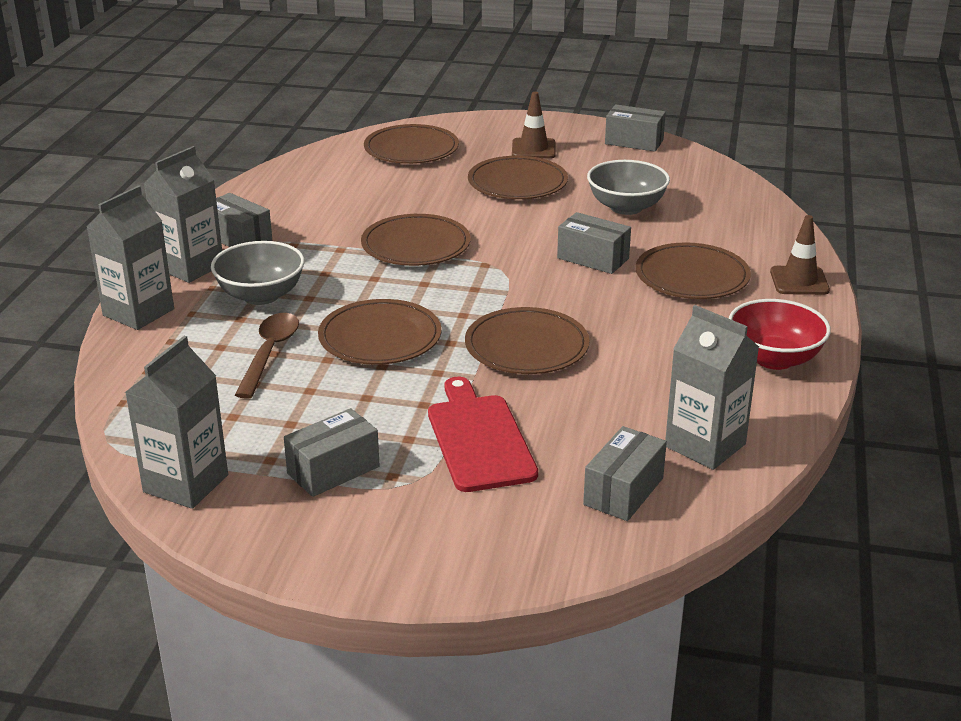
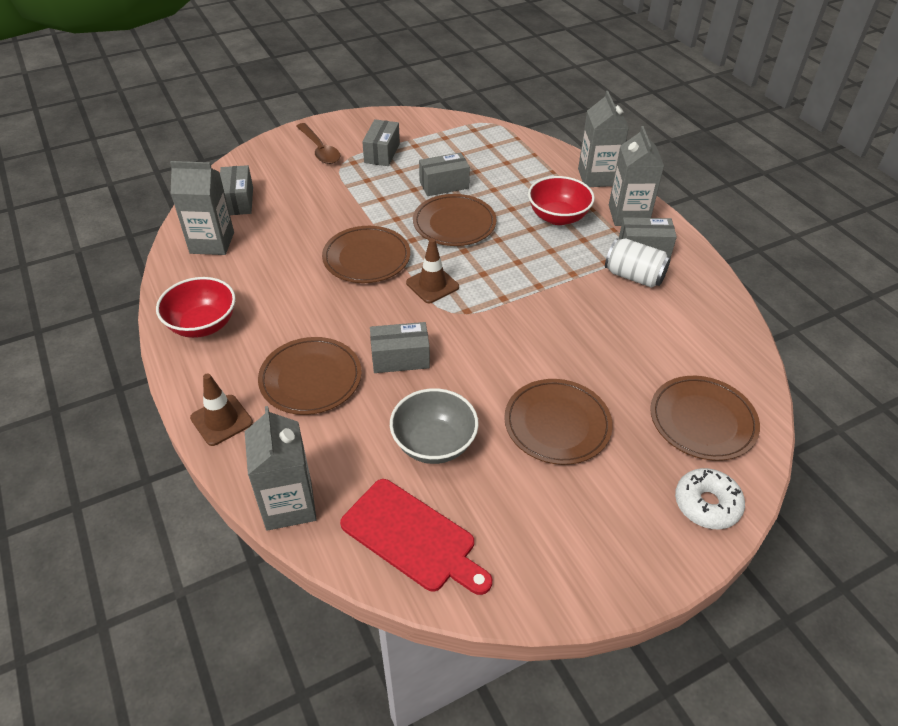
camera: 140 degrees right, 15 degrees up
(186, 483) = (434, 123): grey carton -> grey carton (289, 505)
(261, 295) = (558, 217): grey bowl -> red bowl
(270, 353) = (495, 188): brown spoon -> brown spoon (320, 150)
(291, 226) = (634, 276): none -> white can
(416, 245) = (533, 303): brown plate -> none
(479, 127) = (706, 504): none -> white donut
(479, 439) = (333, 194): red cutting board -> red cutting board (412, 537)
(533, 149) = (609, 494): brown traffic cone -> brown traffic cone (432, 285)
(634, 142) = (535, 583): grey box -> grey box (444, 185)

